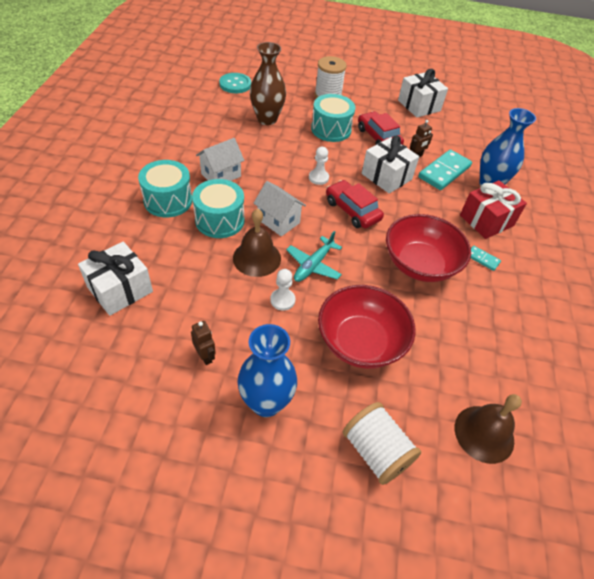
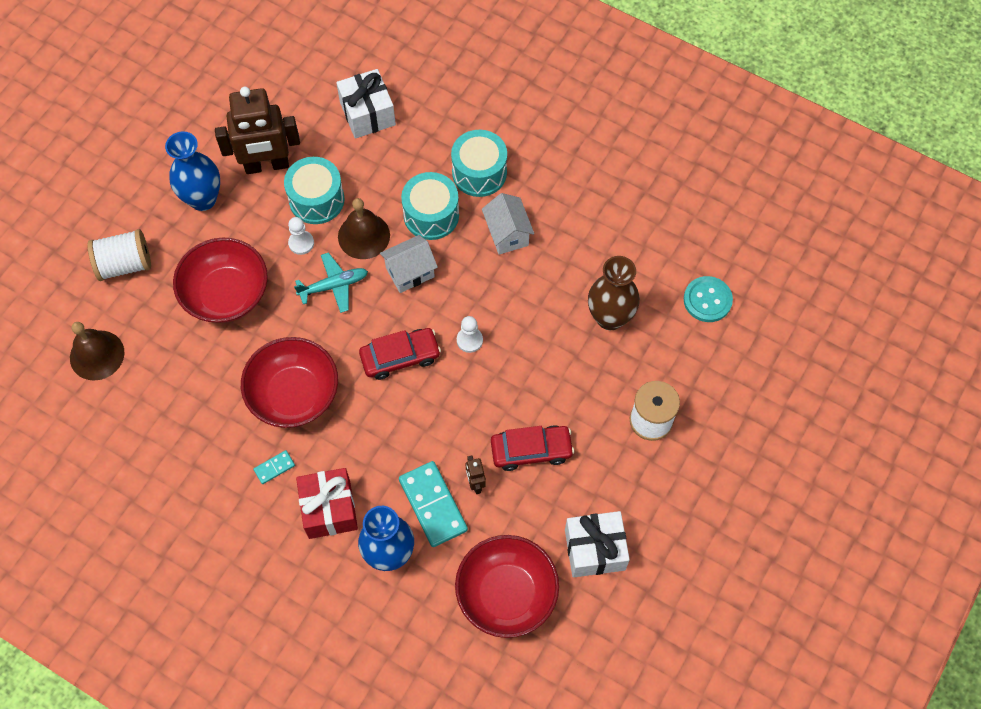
camera: 115 degrees right, 15 degrees up
(205, 356) = (267, 165): brown robot -> brown robot, size x2.40
(313, 265) = (334, 285): turquoise plane -> turquoise plane turned 105 degrees clockwise
(331, 129) = (566, 393): turquoise drum -> turquoise drum (316, 200)
(386, 176) = (447, 424): white gift -> none
(470, 133) = (506, 593): none -> red bowl

